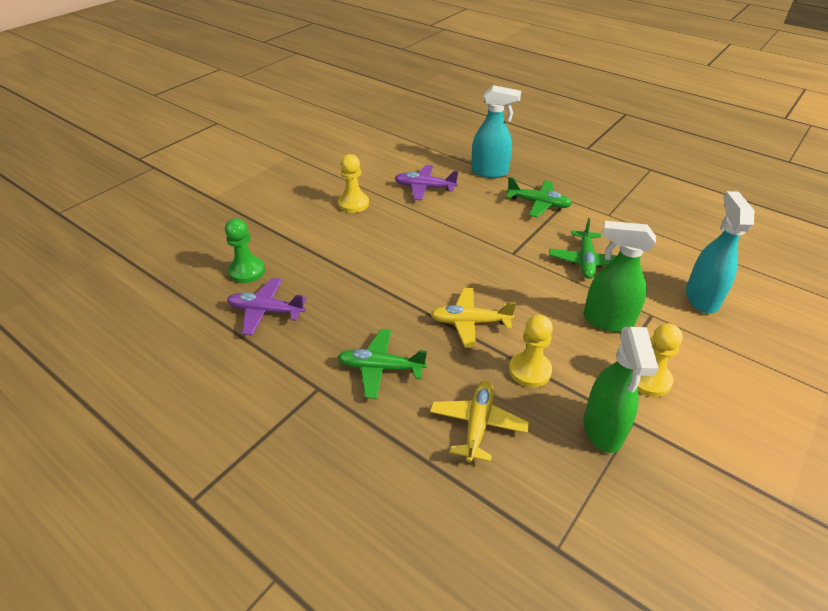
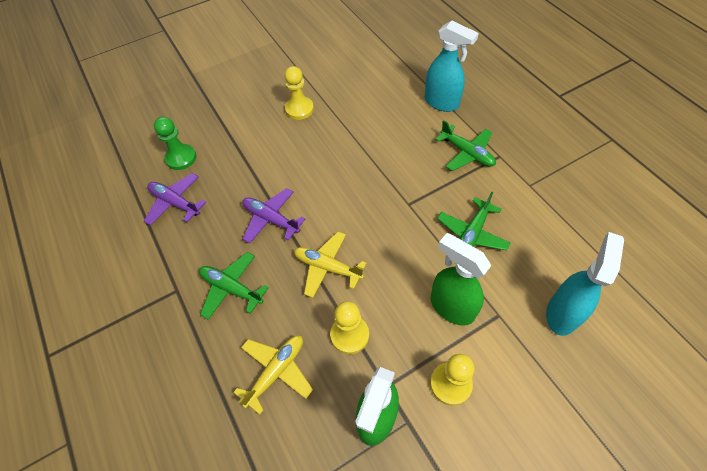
camera: 25 degrees right, 15 degrees up
(425, 188) = (370, 106): purple plane -> purple plane (271, 219)

